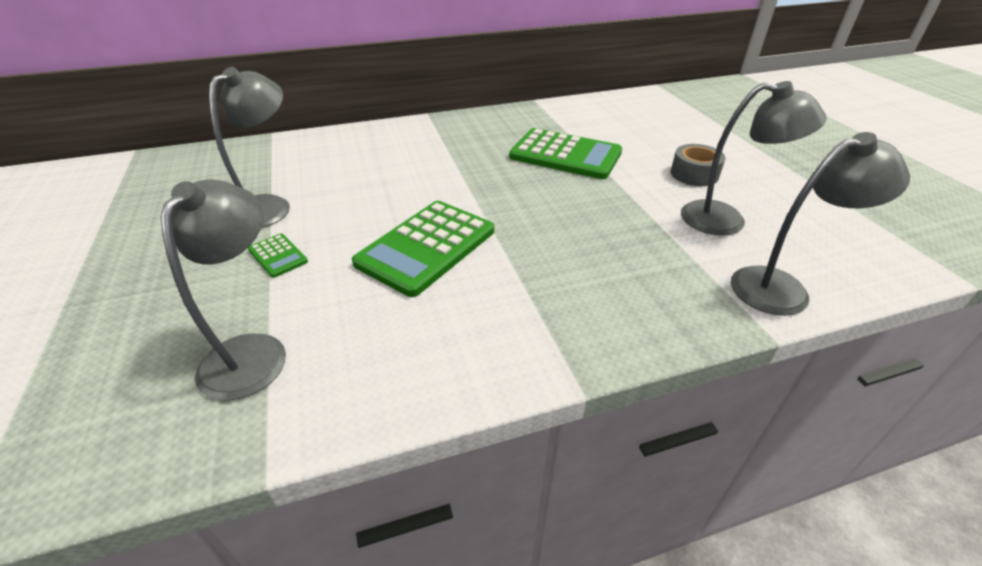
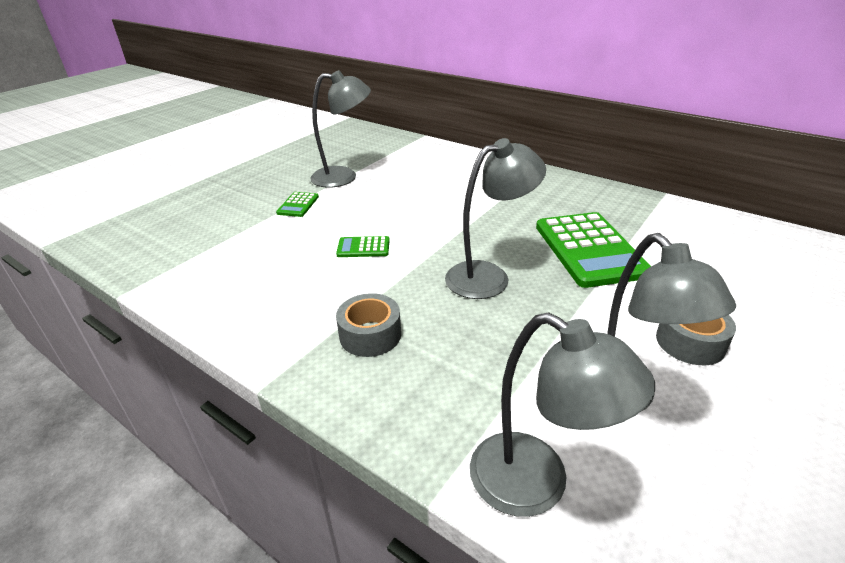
camera: 55 degrees right, 5 degrees down
(252, 351) = (209, 241): grey lamp -> grey lamp (489, 276)
(426, 247) = (363, 247): green calculator -> green calculator, size x0.45
(566, 295) = (370, 335): none -> grey tape

